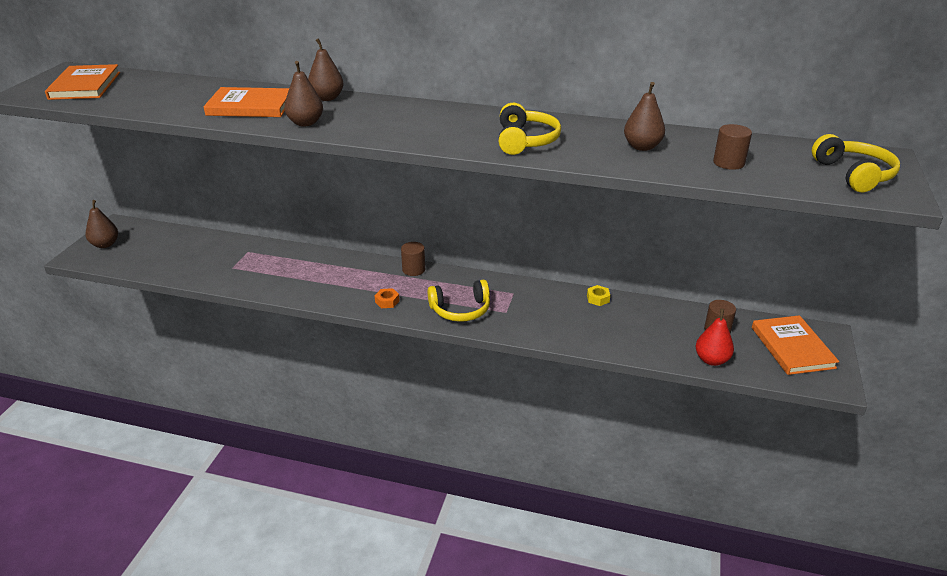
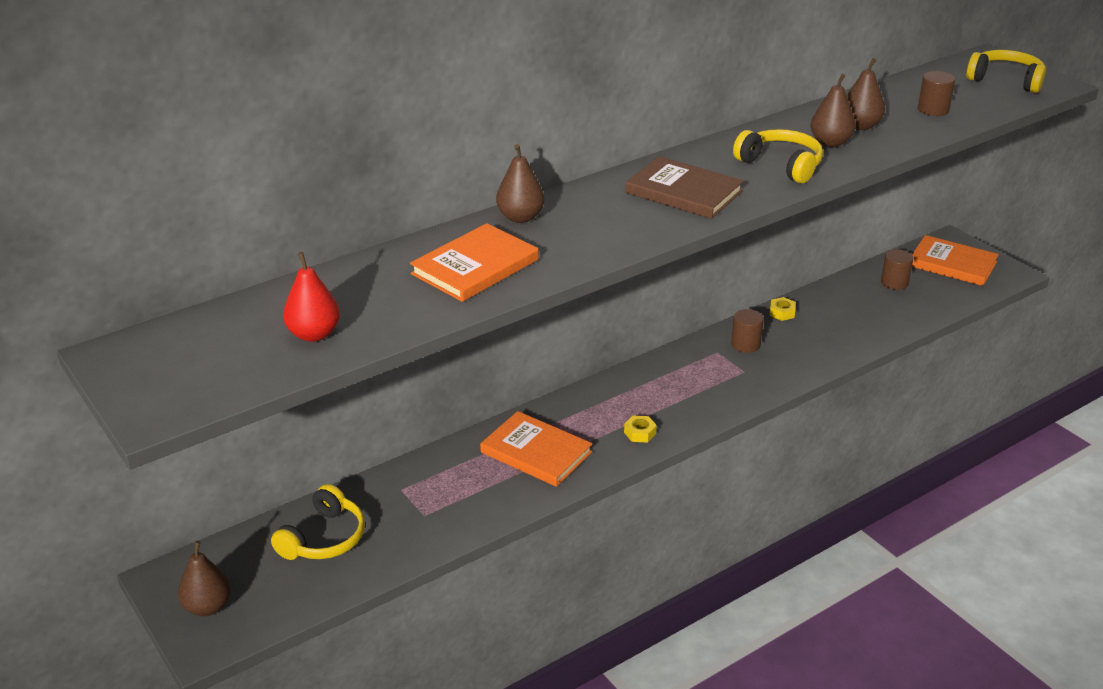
camera: 50 degrees left, 0 degrees up
(85, 85) = (206, 356): orange book -> orange book (536, 452)
(305, 123) = (578, 251): brown pear -> brown pear (830, 143)
(387, 301) = (640, 433): orange nut -> yellow nut
(413, 269) = (599, 390): brown cylinder -> brown cylinder (745, 344)
(432, 126) = (683, 192): none -> brown book
(460, 310) = (710, 395): yellow headphones -> yellow headphones (324, 538)
(711, 360) = (930, 307): red pear -> red pear (314, 334)

